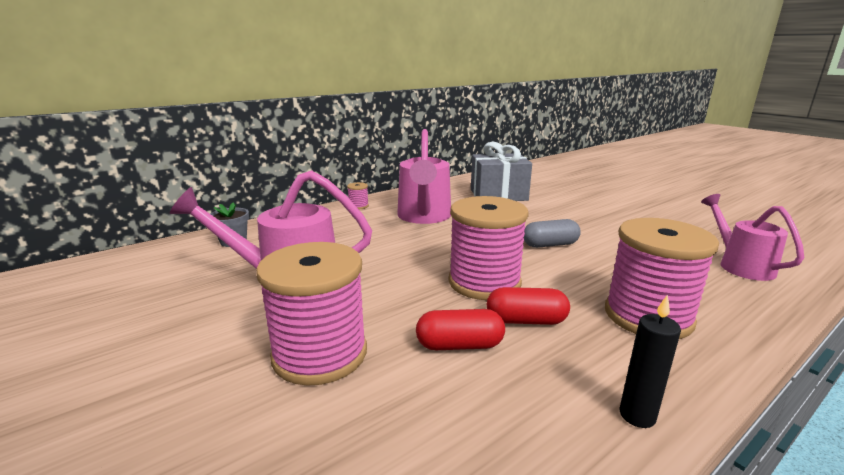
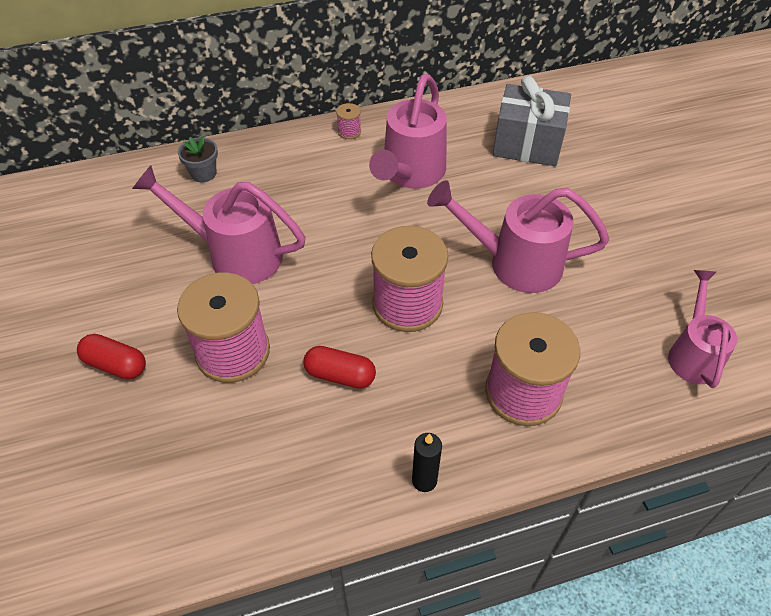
camera: 20 degrees right, 30 degrees up
(526, 321) = (411, 365): red capsule -> red capsule (116, 365)
(550, 245) = (514, 263): grey capsule -> pink watering can

